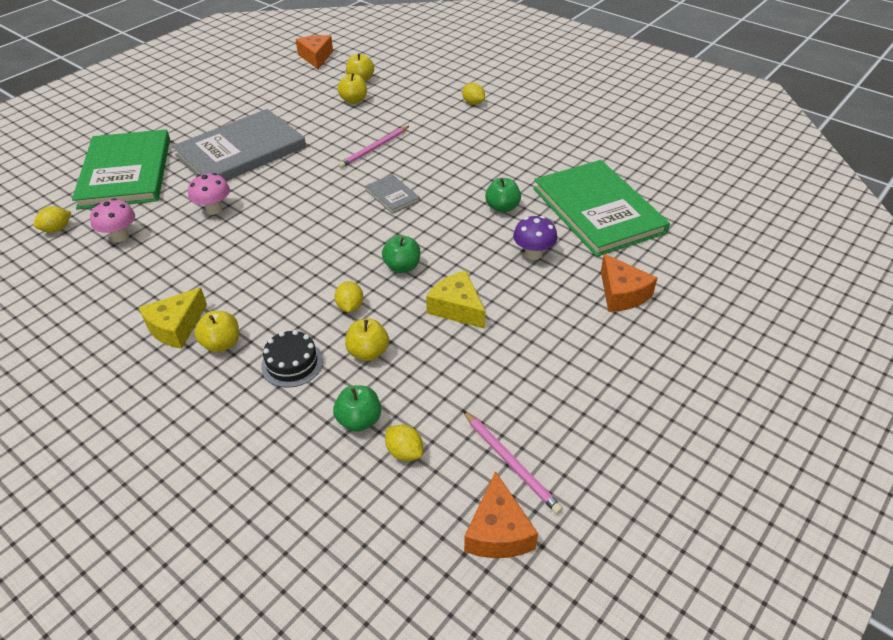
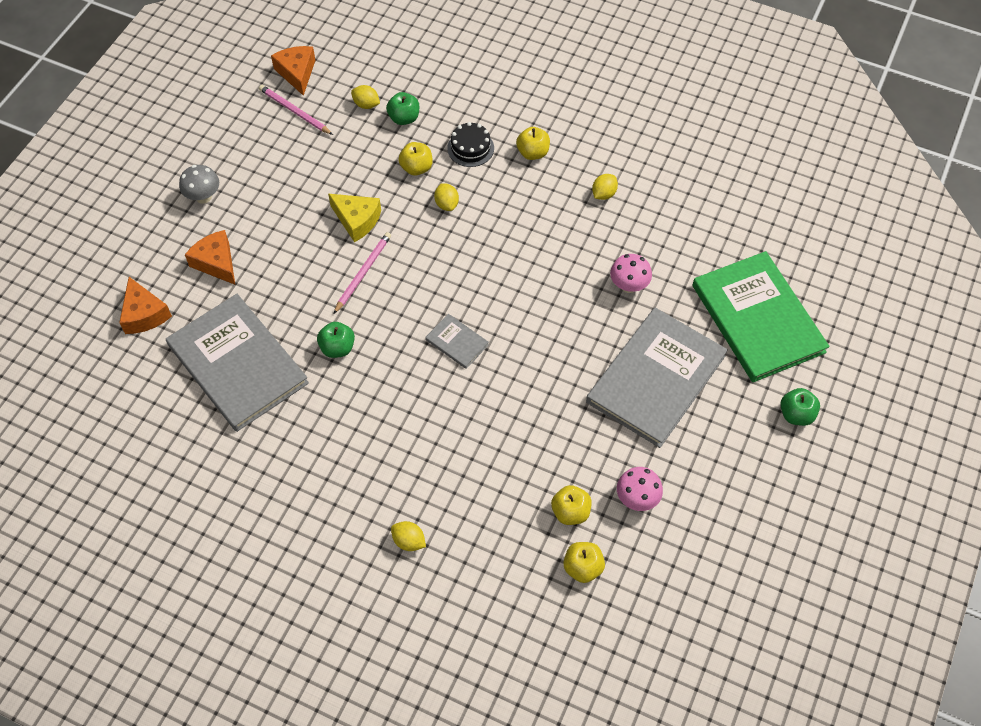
camera: 165 degrees right, 15 degrees up
(57, 229) = (759, 232): yellow lemon -> yellow lemon (603, 194)
(120, 236) = (693, 235): pink mushroom -> pink mushroom (637, 499)
(176, 327) = (577, 159): yellow cheese -> none
(316, 57) = (676, 617): orange cheese -> orange cheese (144, 314)
(374, 149) = (505, 415): pink pencil -> pink pencil (363, 273)
(402, 267) = (416, 253): green apple -> green apple (796, 414)
(533, 254) = (298, 292): purple mushroom -> none
(598, 210) = (237, 364): green book -> grey book
(641, 366) = (203, 197): none -> grey mushroom

